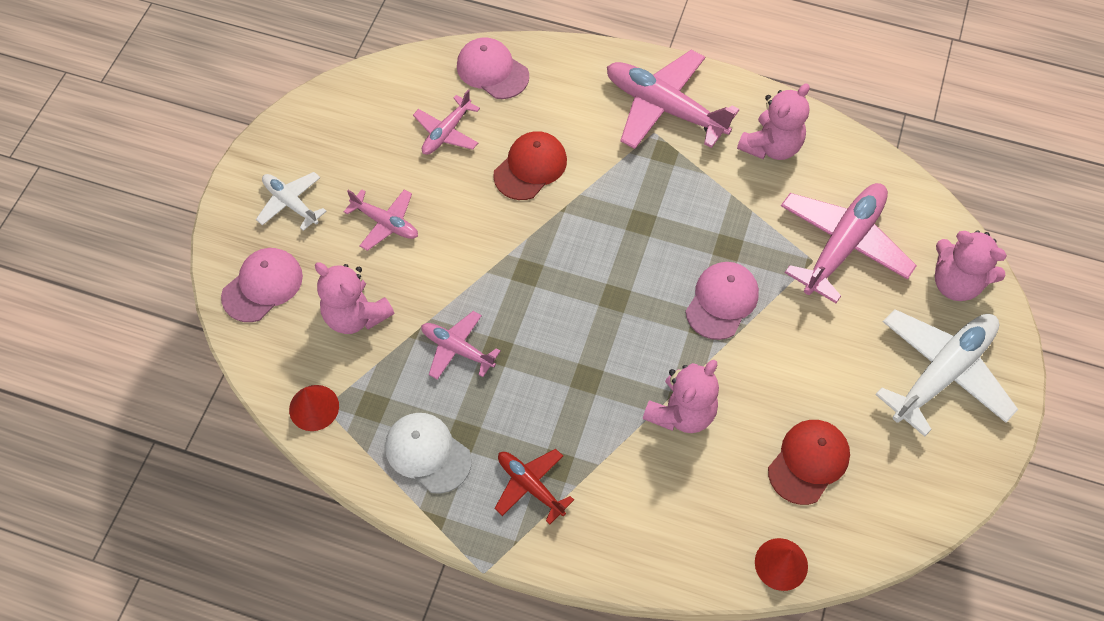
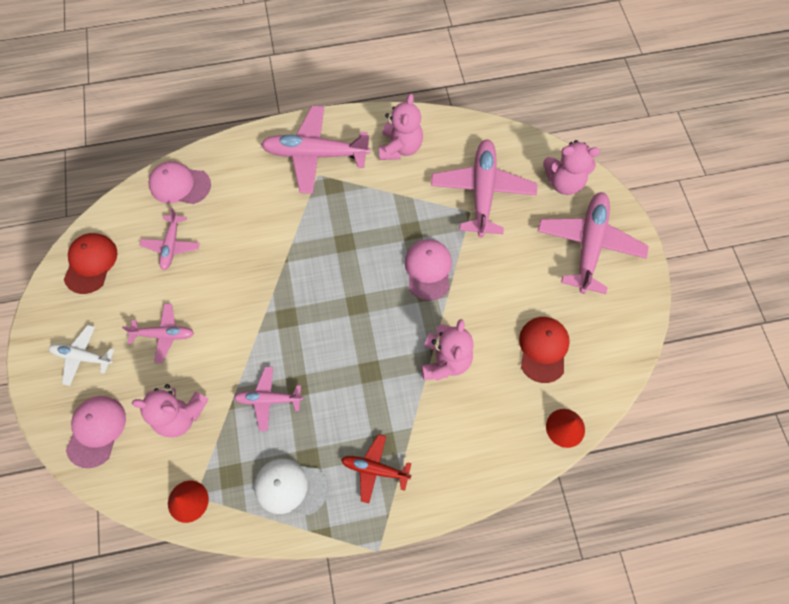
camera: 30 degrees left, 5 degrees up
(530, 167) = (246, 241): red cap -> red cap (91, 263)
(942, 372) = (589, 245): white plane -> pink plane

